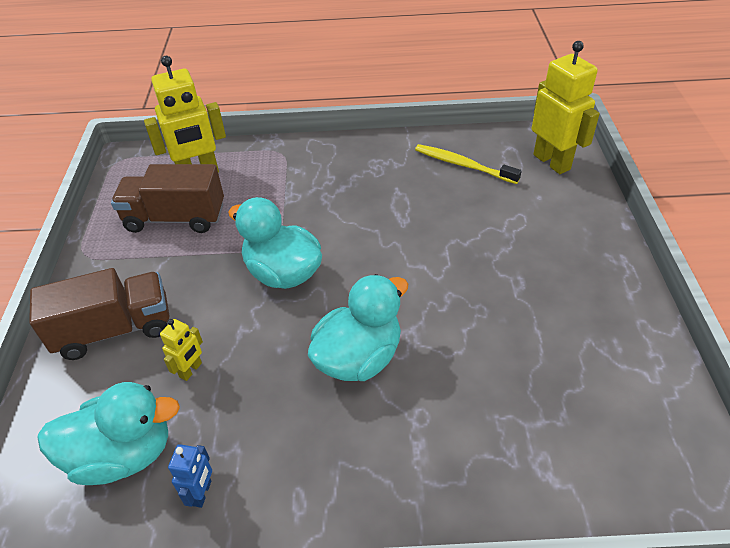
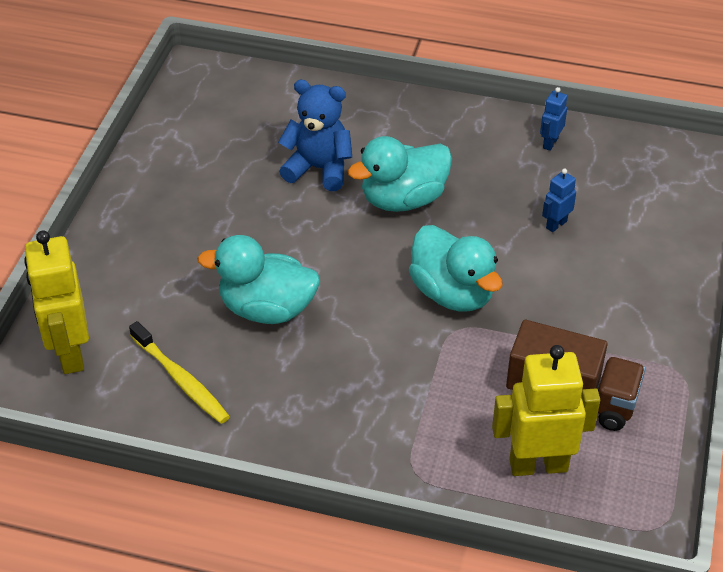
camera: 165 degrees left, 0 degrees up
(114, 330) = (632, 277): brown truck -> none
(123, 454) = (612, 178): turquoise duck -> turquoise duck (267, 309)
(191, 370) = (556, 224): yellow robot -> blue robot
(464, 372) = (318, 169): none -> blue teddy bear

